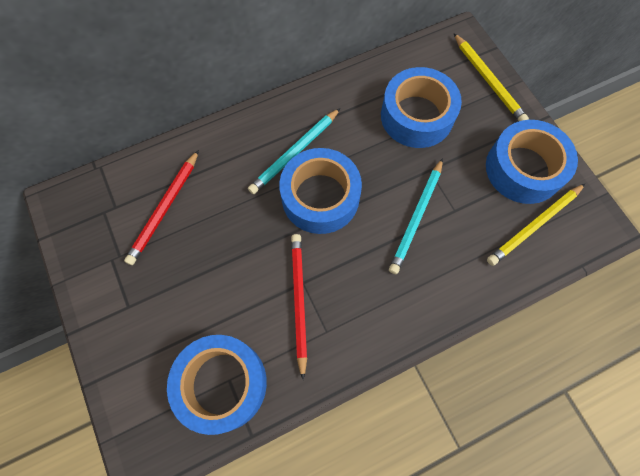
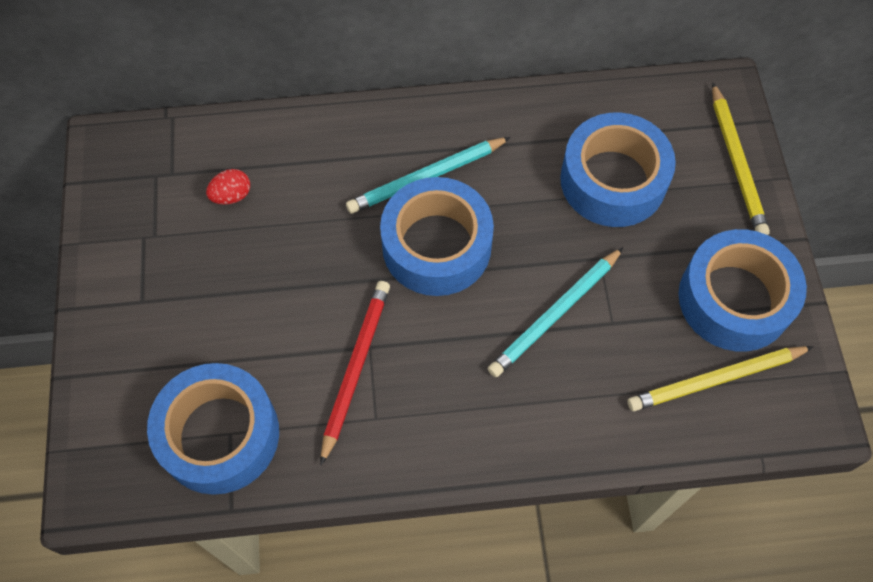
camera: 20 degrees right, 5 degrees down
(164, 209) = (232, 196): red pencil -> red egg

